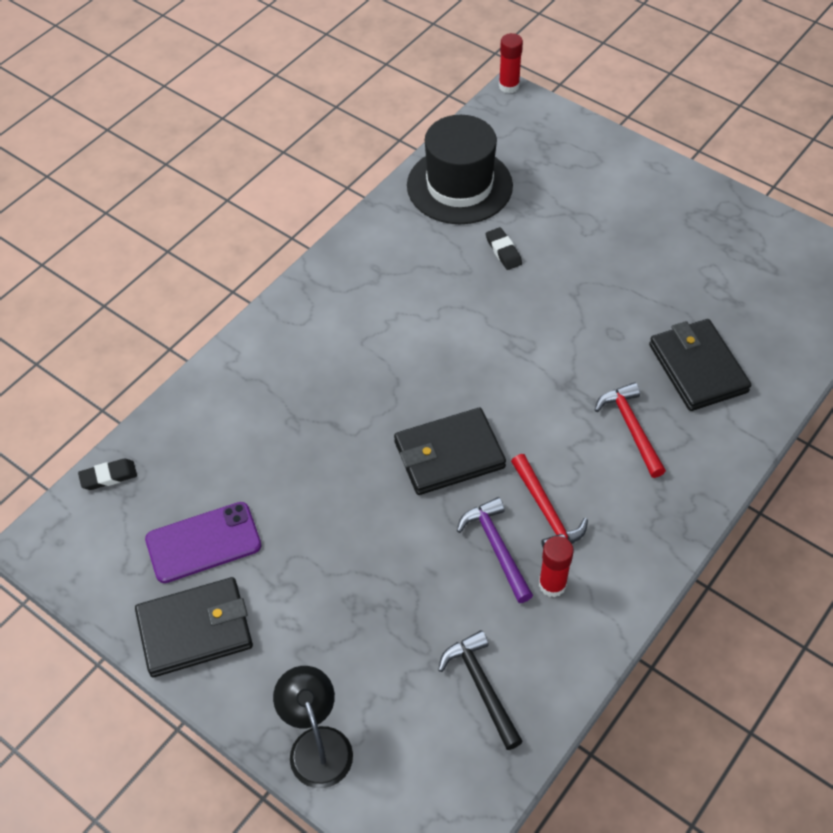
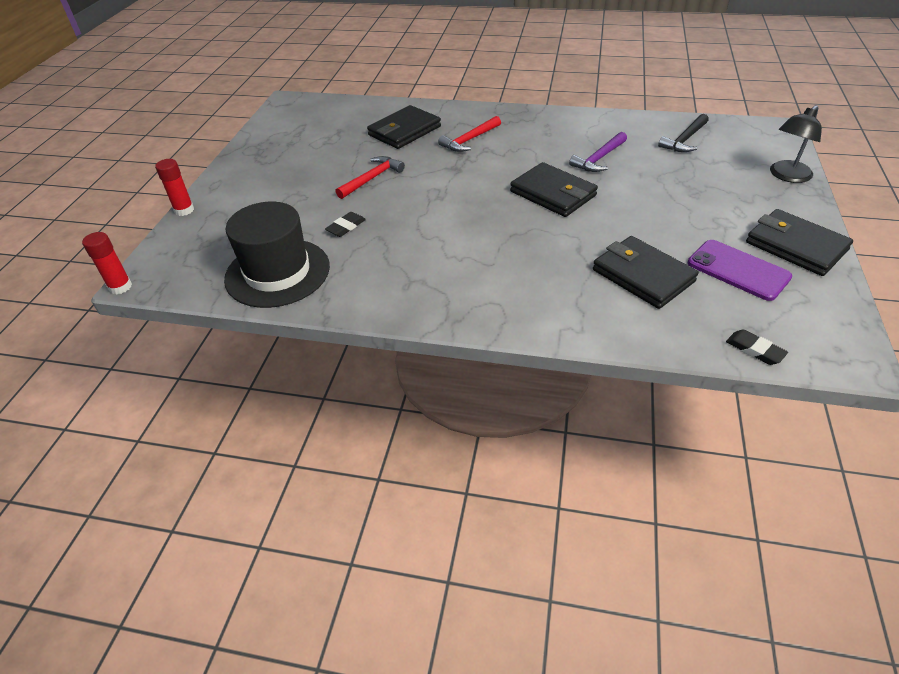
camera: 115 degrees left, 10 degrees down
(257, 454) = (642, 276): none -> black wallet
(546, 511) = (556, 150): red hammer -> red hammer (372, 178)
(552, 584) = (601, 137): red glue stick -> red glue stick (184, 210)

